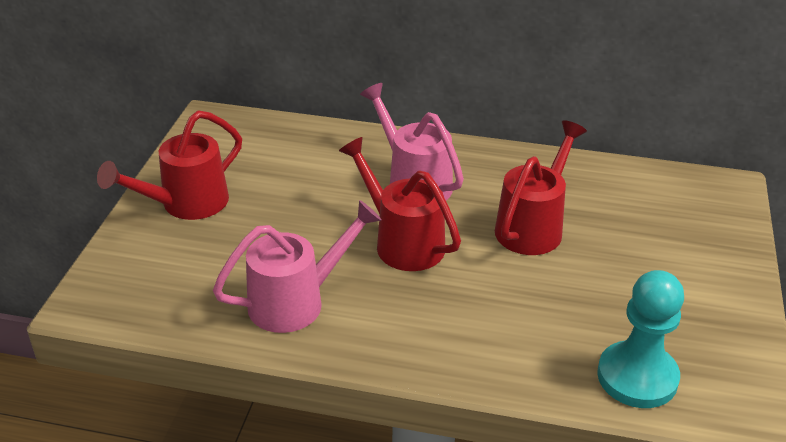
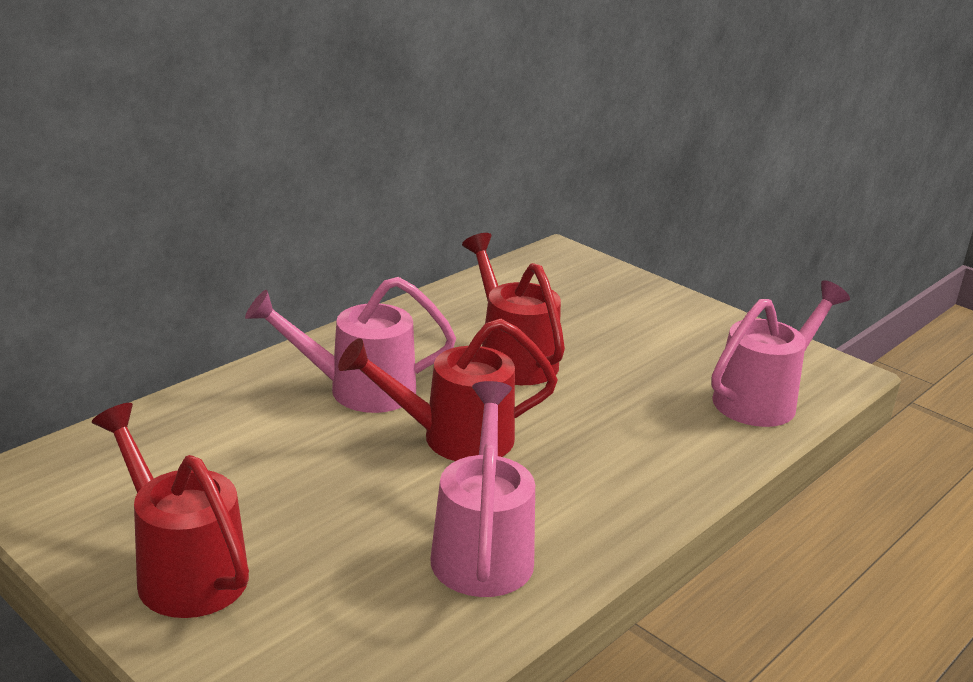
camera: 60 degrees left, 10 degrees down
(186, 204) = (183, 569): red watering can -> red watering can turned 150 degrees clockwise
(637, 377) = (763, 399): turquoise pawn -> pink watering can

